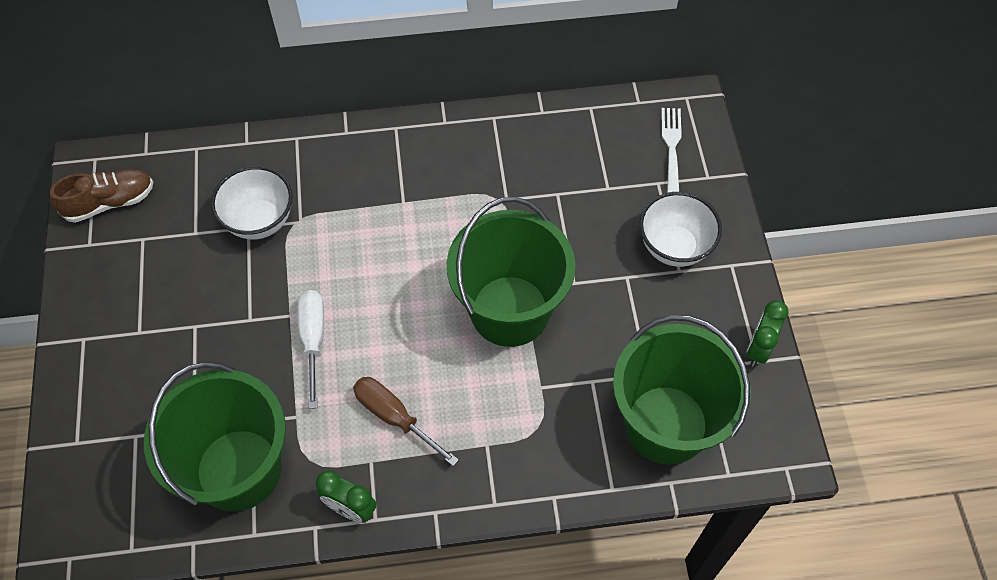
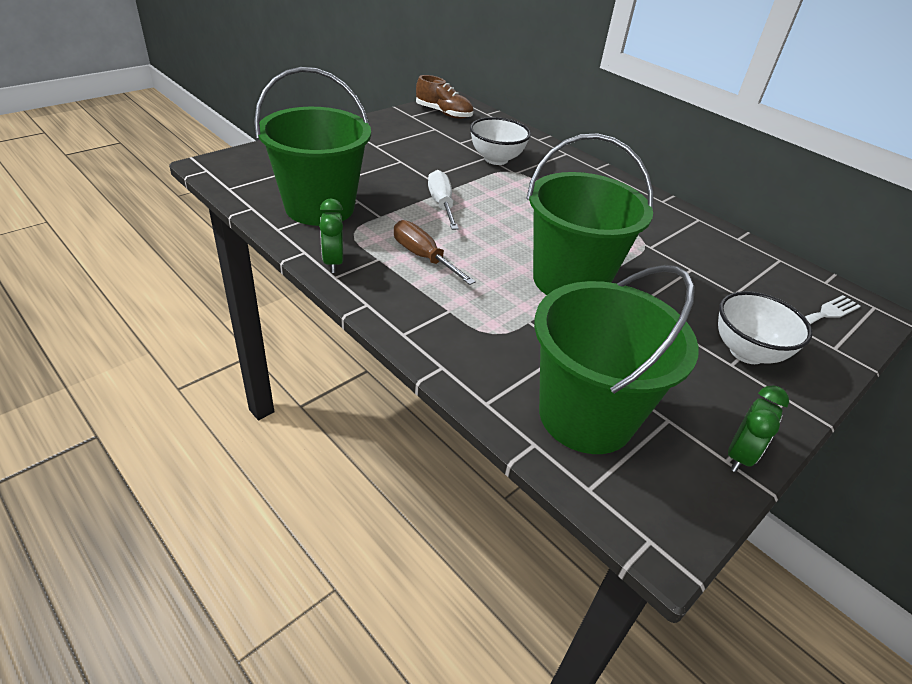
camera: 50 degrees right, 20 degrees down
(313, 340) = (441, 204): white screwdriver -> white screwdriver turned 60 degrees counterclockwise
(394, 417) = (423, 257): brown screwdriver -> brown screwdriver turned 45 degrees counterclockwise
(758, 349) = (739, 456): green clock -> green clock turned 135 degrees clockwise

